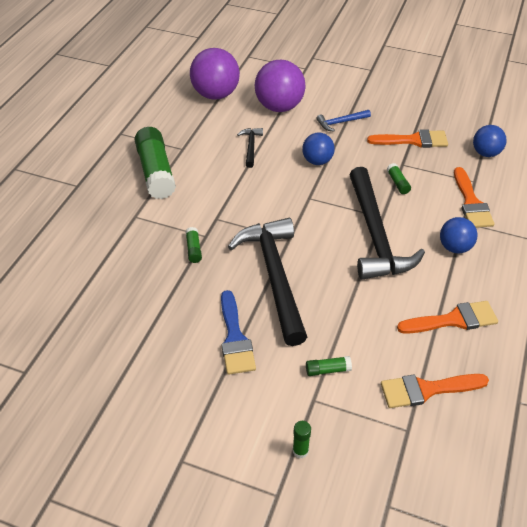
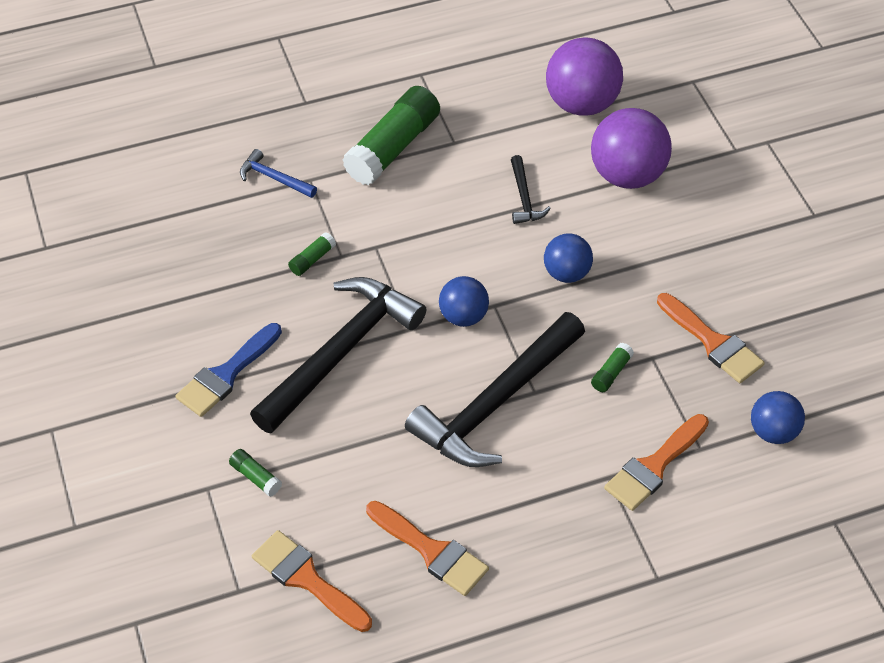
camera: 50 degrees right, 5 degrees up
(251, 147) = (524, 198): black hammer -> black hammer turned 120 degrees clockwise
(300, 451) = (138, 514): green glue stick -> none
(341, 122) = (665, 251): blue hammer -> blue hammer (274, 178)
(454, 247) = (553, 491): blue ball -> blue ball (463, 316)

